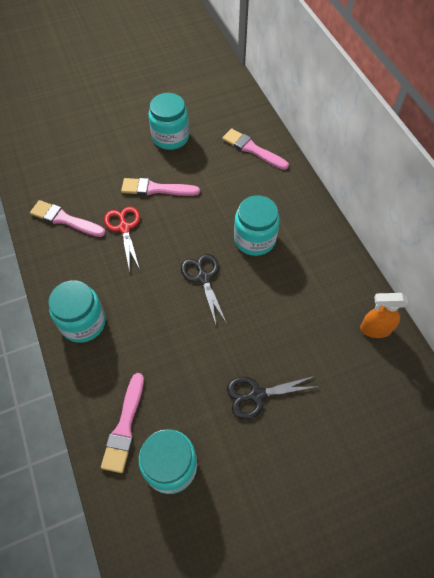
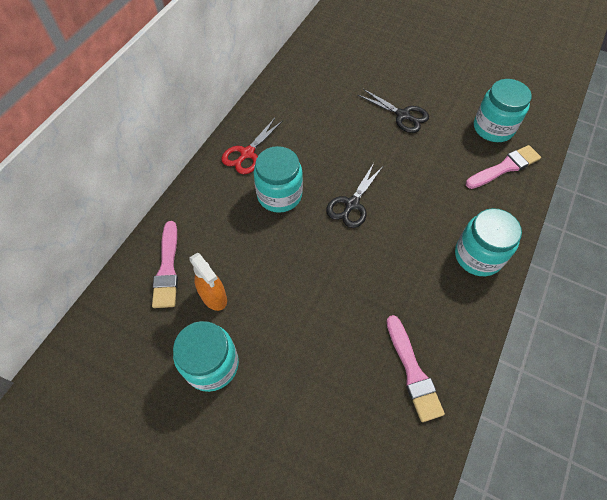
camera: 130 degrees left, 0 degrees up
(124, 228) = (367, 305): red scissors -> red scissors (247, 153)
(156, 189) = (296, 317): pink brush -> none
(375, 329) = (289, 85): orange spray bottle -> orange spray bottle (214, 297)

